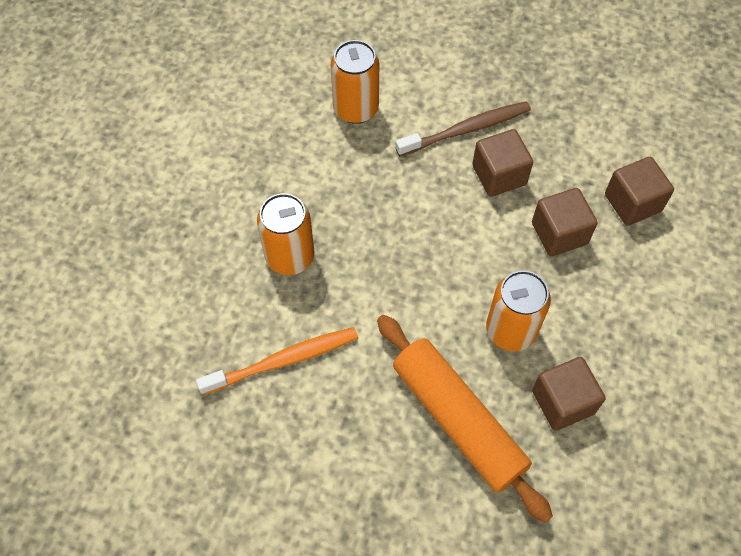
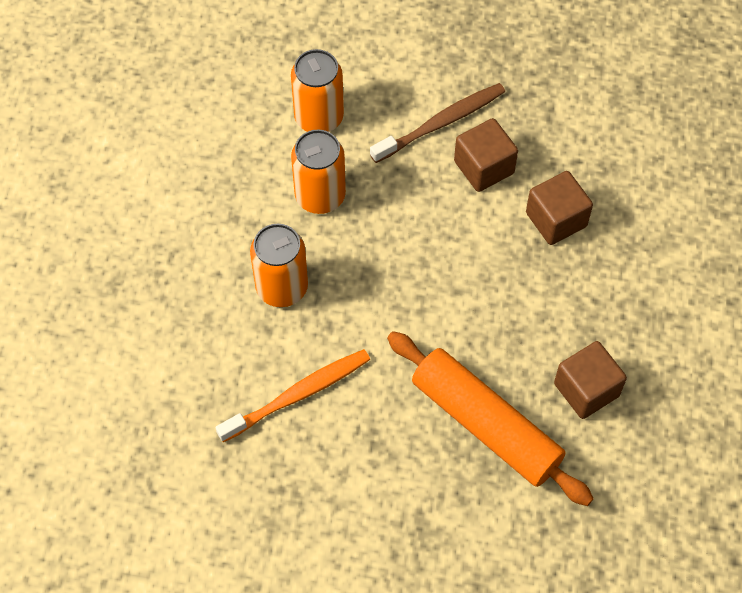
camera: 10 degrees left, 0 degrees up
(510, 330) = (523, 327): orange can -> orange can (320, 196)
(632, 203) = (626, 176): brown cube -> none

